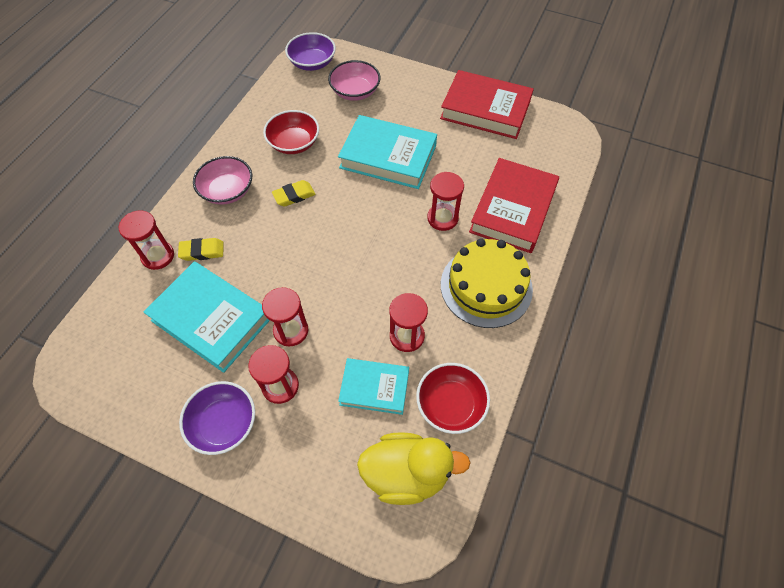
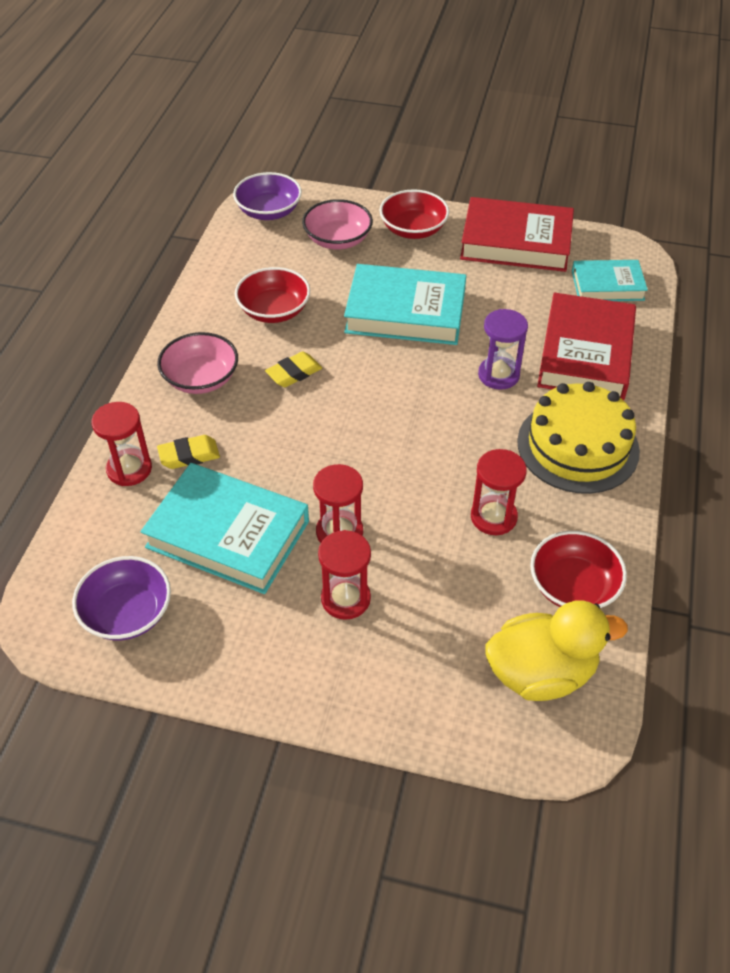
camera: 10 degrees left, 10 degrees down
(224, 423) = (284, 653): purple bowl -> purple bowl (127, 613)
(374, 388) = (470, 582): turquoise book -> turquoise book (607, 285)
(412, 90) = (413, 229): none -> red bowl
(442, 218) = (498, 375): red hourglass -> purple hourglass

